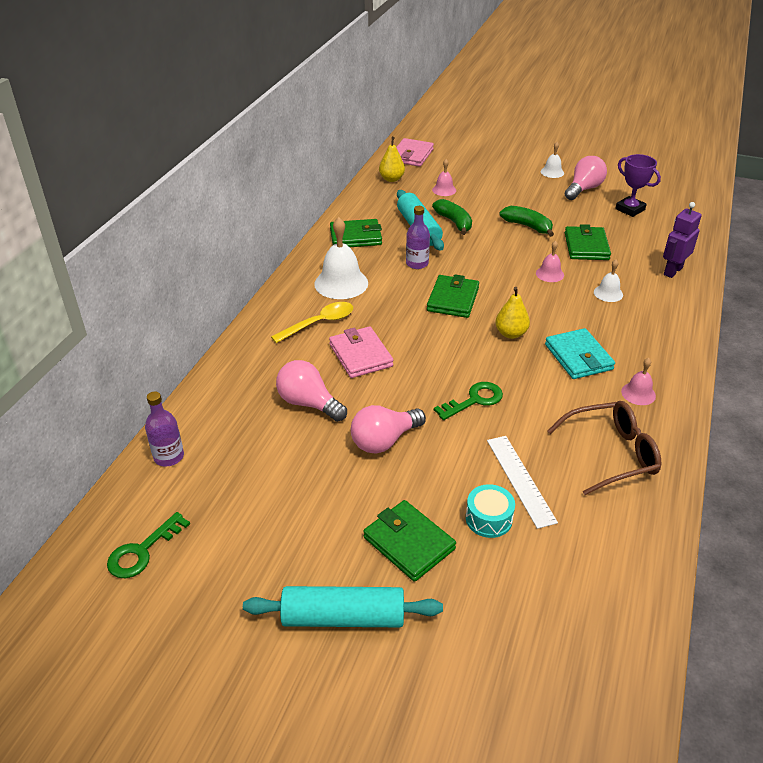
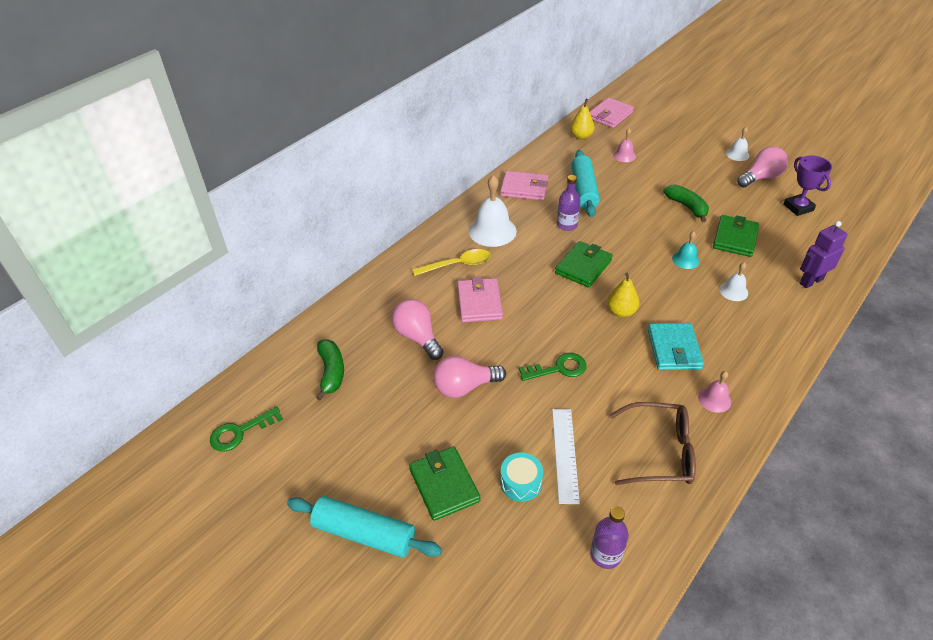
camera: 20 degrees right, 5 degrees up
(169, 457) = (291, 357): purple bottle -> purple bottle (605, 554)
(356, 237) = (524, 188): green wallet -> pink wallet
(454, 222) = (619, 190): green banana -> green banana (331, 372)
(549, 274) = (685, 260): pink bell -> turquoise bell

